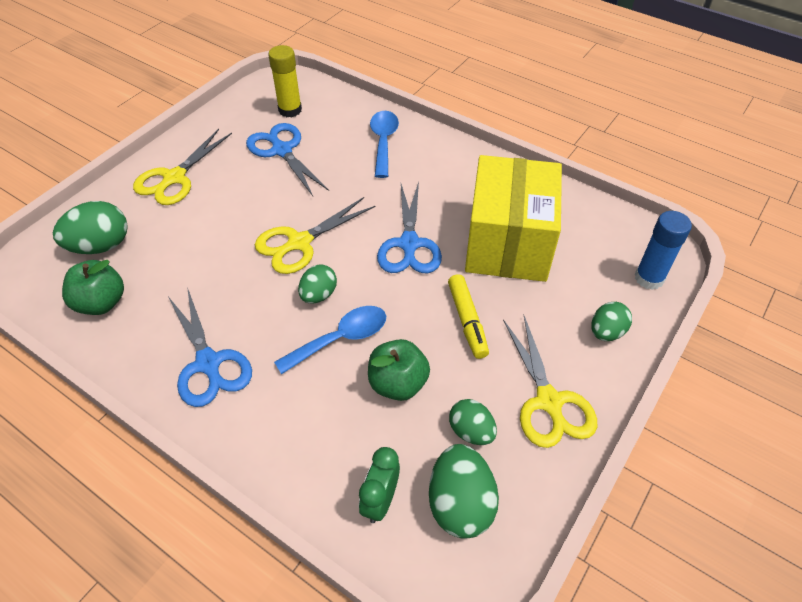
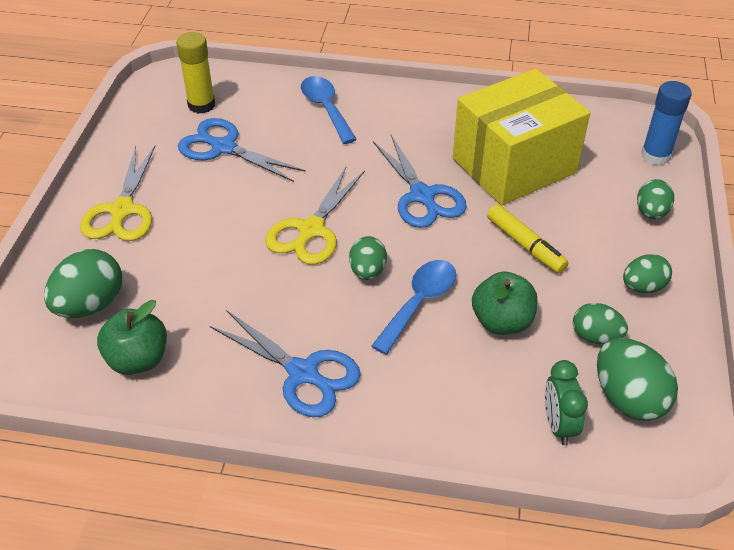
camera: 25 degrees left, 5 degrees down
(508, 243) = (514, 165): yellow box -> yellow box turned 75 degrees clockwise
(548, 401) = (643, 287): yellow scissors -> green egg

